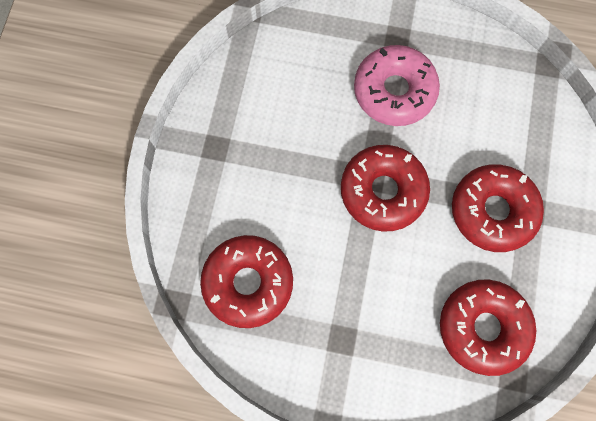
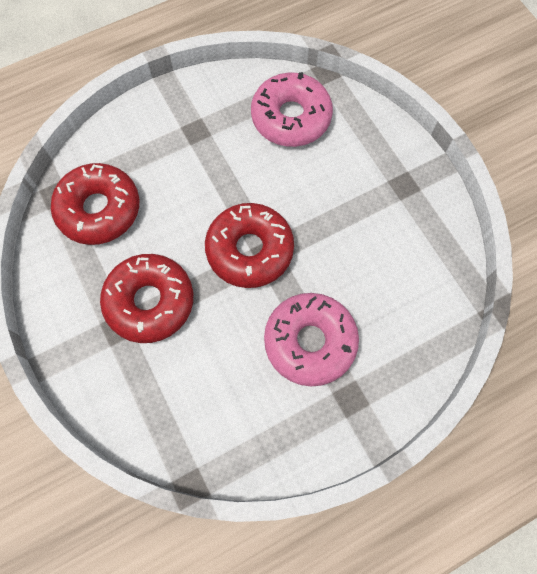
camera: 140 degrees right, 5 degrees down
(248, 282) = (291, 117): red donut -> pink donut

